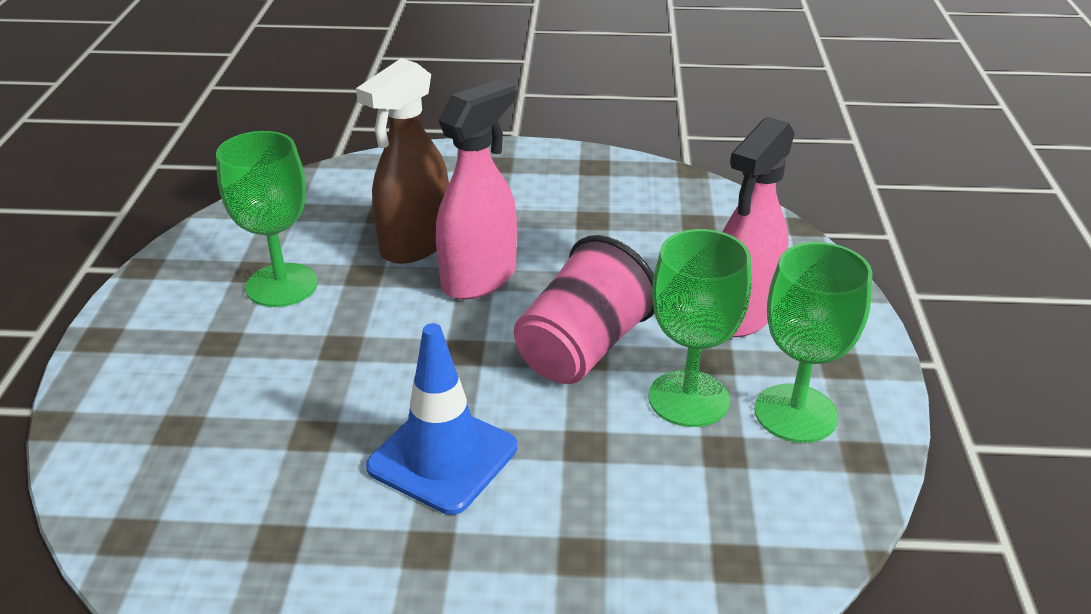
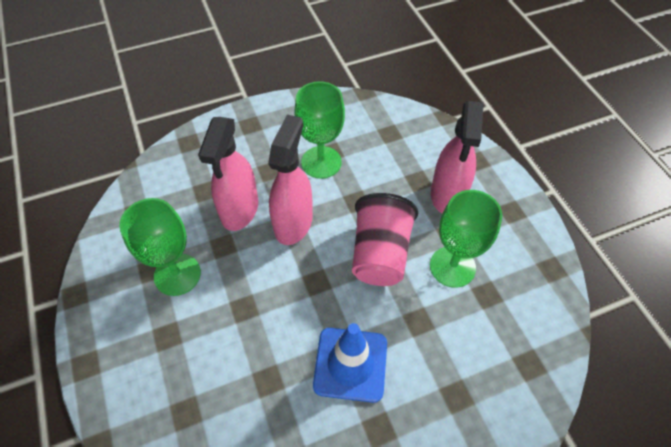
camera: 25 degrees left, 20 degrees up
(415, 244) = (239, 210): brown spray bottle -> pink spray bottle
(795, 413) = (508, 254): green goblet -> green goblet (321, 162)

